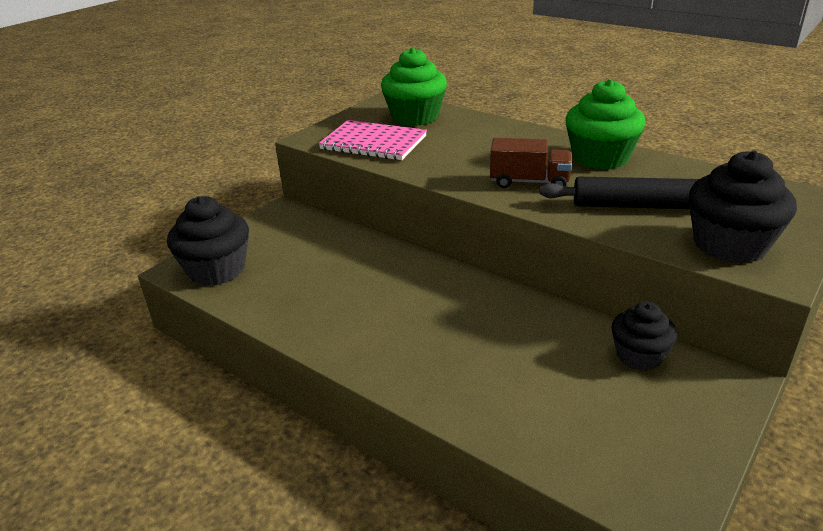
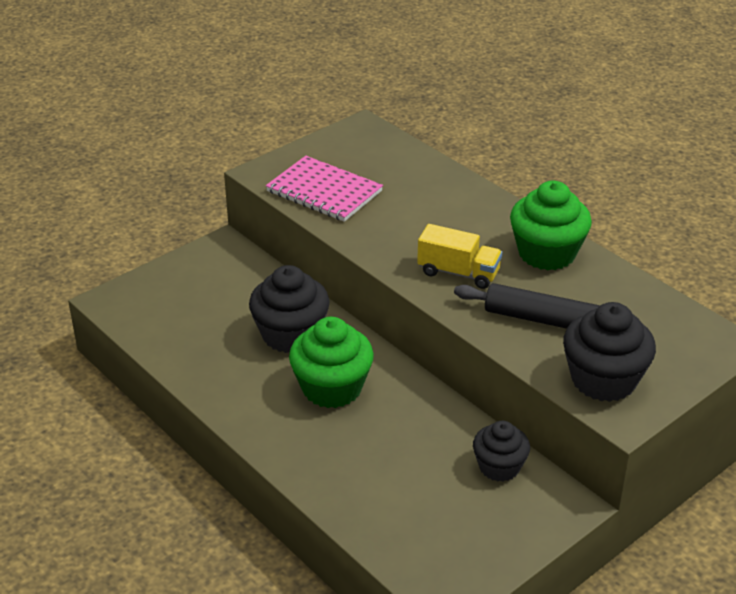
camera: 10 degrees right, 5 degrees up
(217, 270) = (143, 308): black cupcake -> black cupcake (290, 334)
(415, 117) = (381, 159): green cupcake -> green cupcake (332, 388)
(529, 182) = (458, 272): brown truck -> yellow truck

